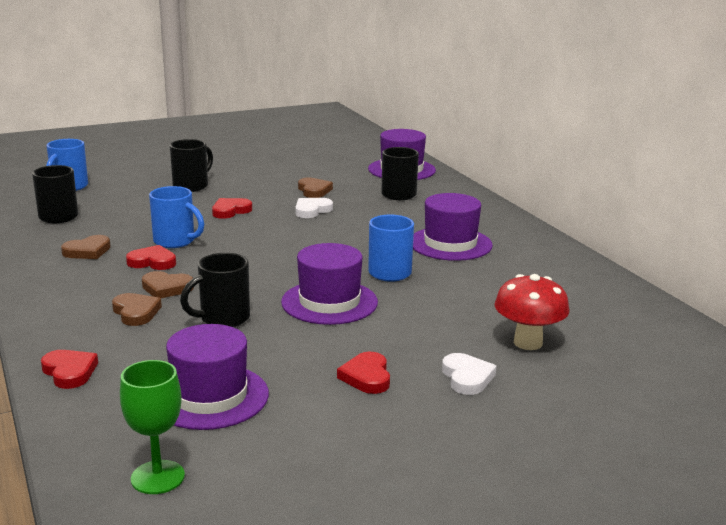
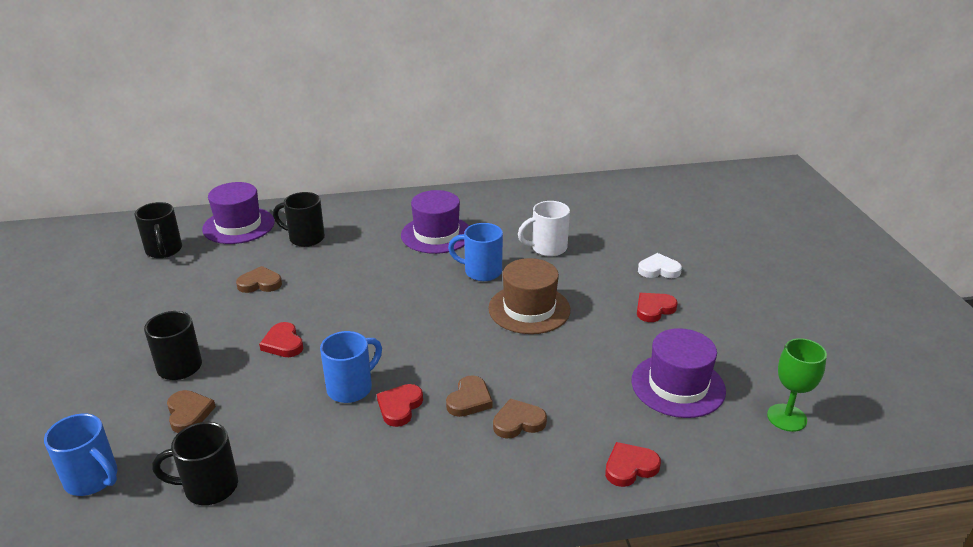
camera: 75 degrees left, 10 degrees up
(87, 251) = (345, 457): brown heart -> brown heart (189, 413)
(223, 319) = (545, 369): black mug -> black mug (164, 251)
(312, 210) = (316, 292): white heart -> none
(329, 302) = (529, 309): purple hat -> brown hat
(366, 377) = (654, 309): red heart -> red heart turned 135 degrees clockwise
(466, 302) = (547, 248): none -> white mug
(528, 343) = (614, 238): red mushroom -> none

